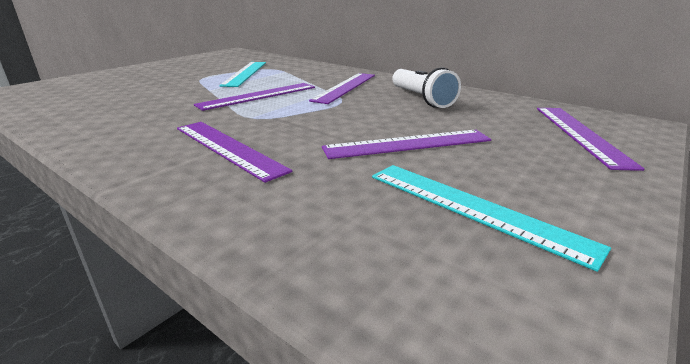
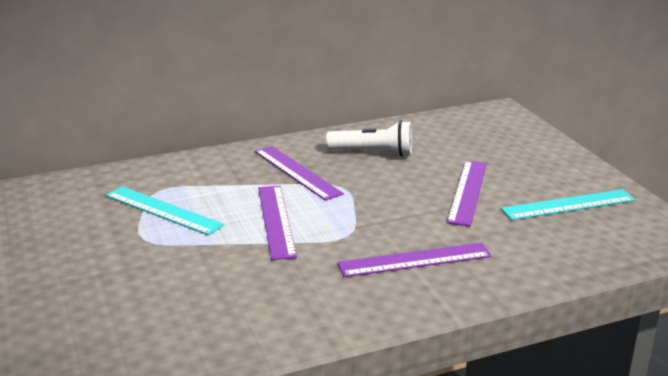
camera: 60 degrees left, 0 degrees up
(580, 134) = (500, 134): purple ruler -> none

